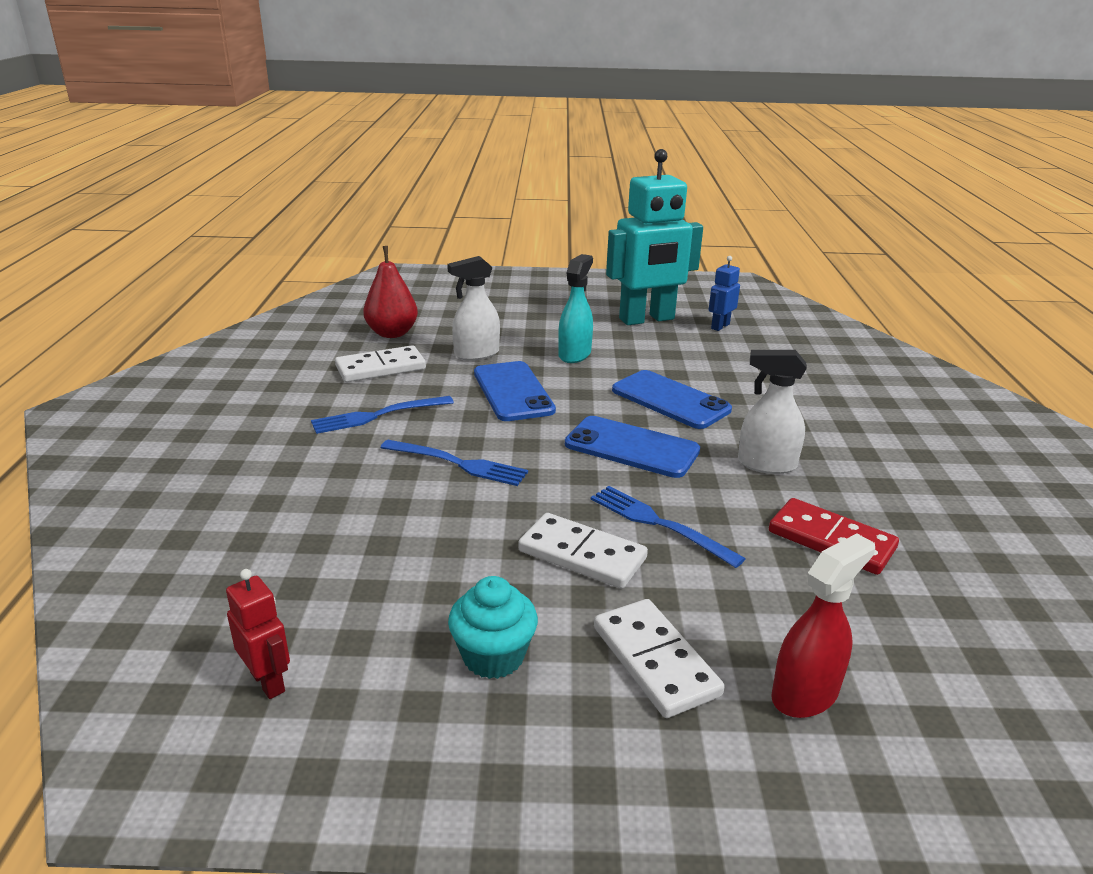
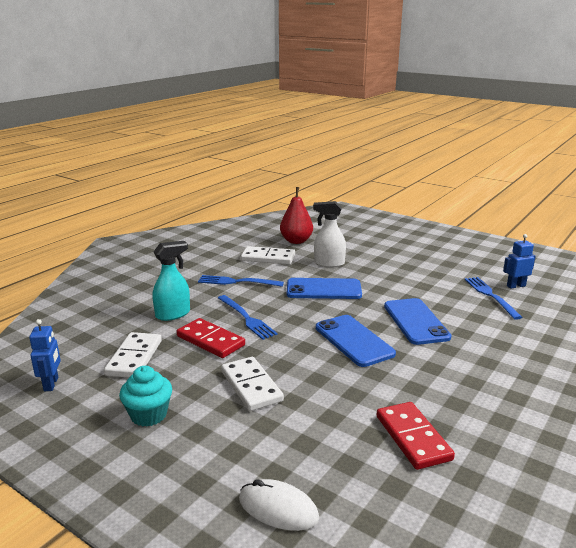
camera: 35 degrees right, 5 degrees down
(268, 681) = (51, 384): red robot -> blue robot
(447, 514) = (210, 341): none -> red domino
(513, 392) = (323, 289): blue phone -> blue phone turned 75 degrees clockwise
(574, 354) = (388, 278): turquoise spray bottle -> turquoise spray bottle (173, 314)
(647, 319) = (466, 269): turquoise robot -> none
(655, 661) = (220, 453): white domino -> white domino (134, 358)
(658, 523) = (314, 386): blue fork -> blue fork (490, 295)
(766, 464) = (430, 379): white spray bottle -> none
(805, 694) = (278, 508): red spray bottle -> white mouse

